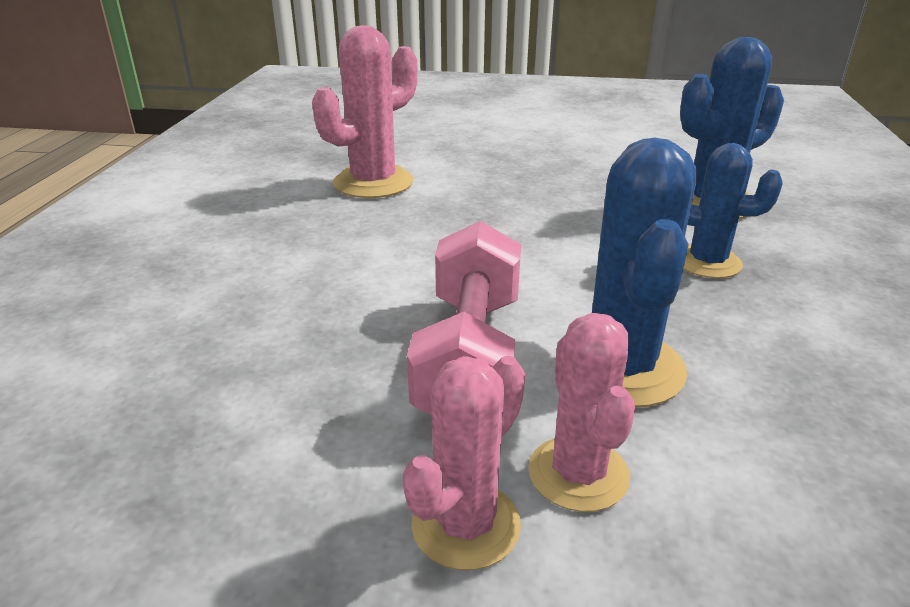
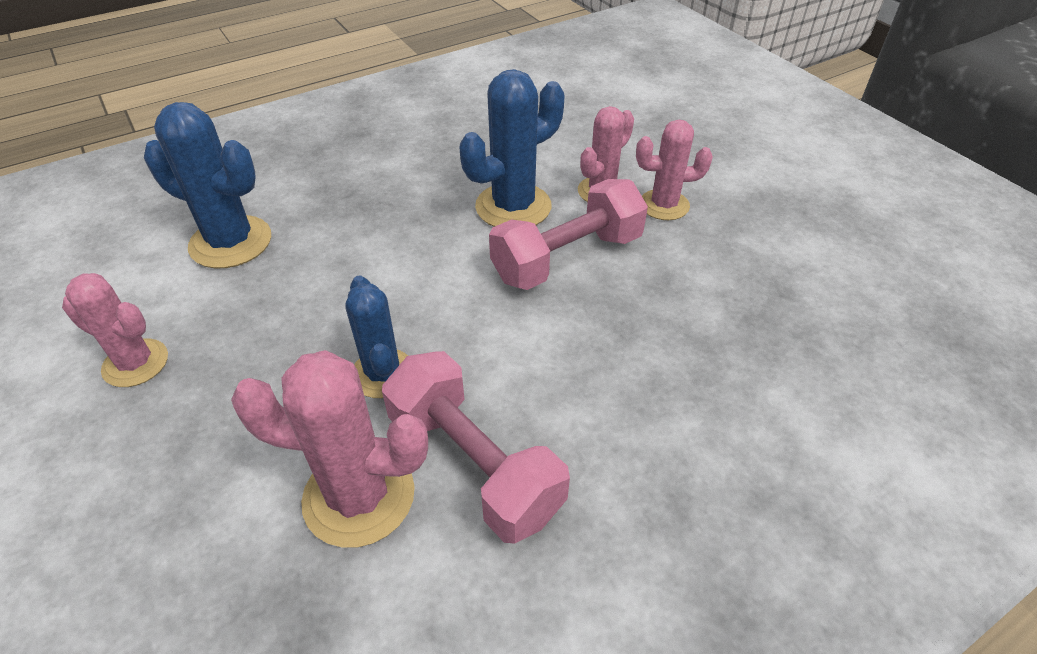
camera: 130 degrees left, 15 degrees up
(329, 217) = (474, 464): none -> pink dumbbell
(588, 154) = (135, 363): none -> pink cactus
(707, 262) = (352, 215): blue cactus -> blue cactus (383, 373)

